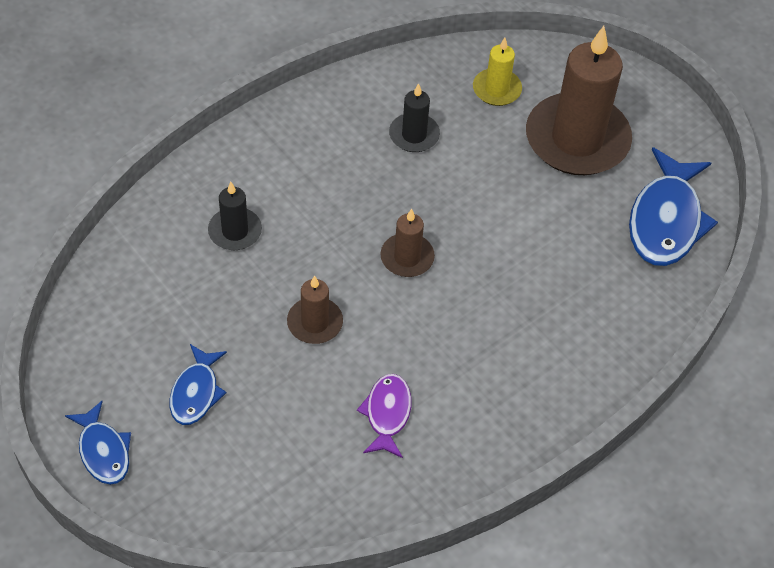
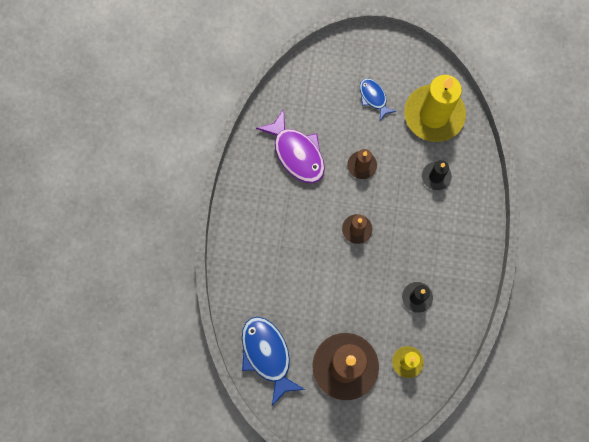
camera: 140 degrees right, 20 degrees up
(103, 451) = (380, 48): blue fish -> none
(144, 301) = (434, 115): none -> yellow candle
(387, 414) = (296, 153): purple fish -> purple fish, size x1.75

